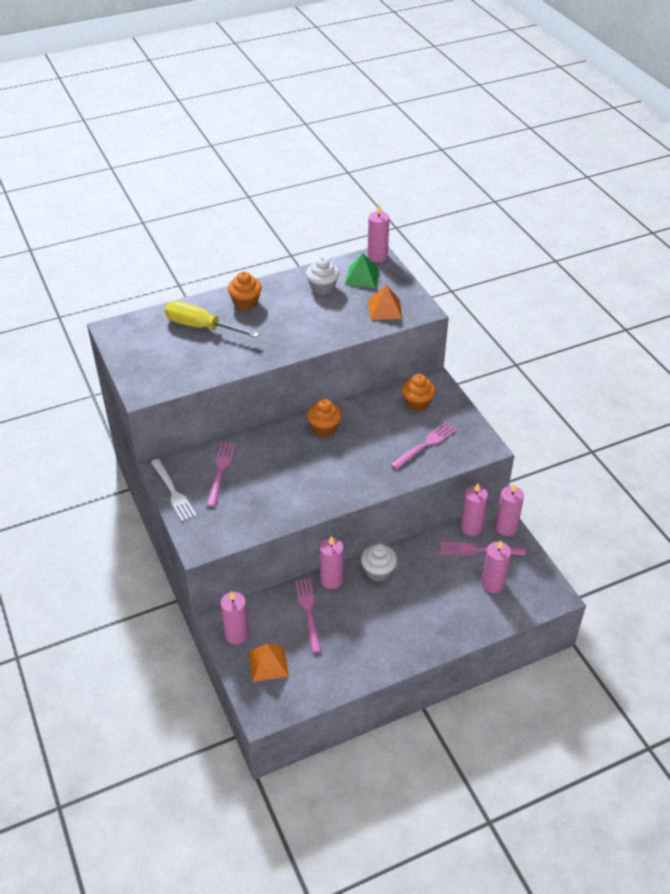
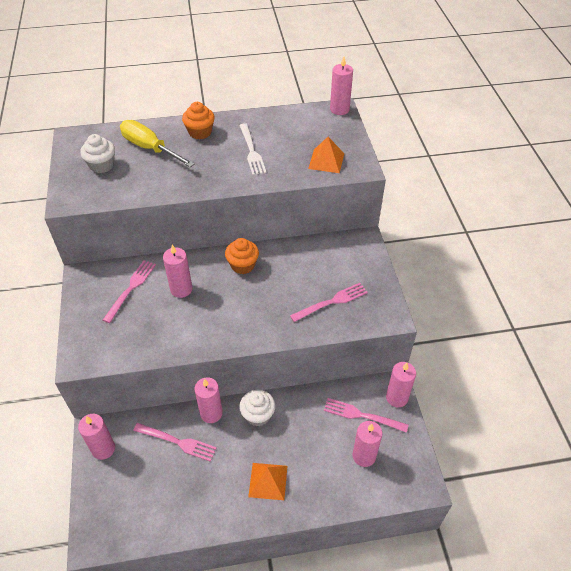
camera: 15 degrees right, 5 degrees up
(173, 492) = (80, 300): white fork -> white fork (251, 151)
(268, 663) = (119, 487): orange pyramid -> orange pyramid (268, 481)
(308, 612) = (177, 442): pink fork -> pink fork turned 105 degrees clockwise
(322, 287) = (276, 130): white cupcake -> white cupcake (102, 165)
(362, 277) = (317, 126): green pyramid -> none
(417, 403) = (339, 258): orange cupcake -> none
(471, 527) = (362, 389): pink candle -> pink candle (181, 289)

